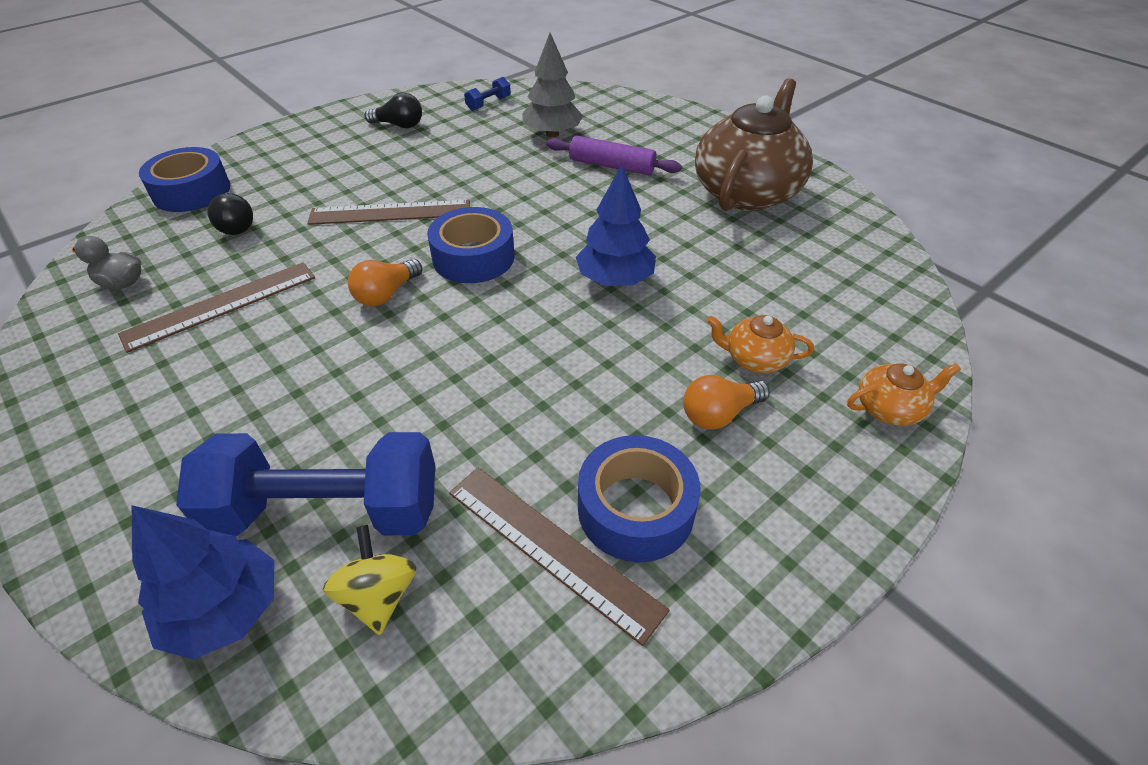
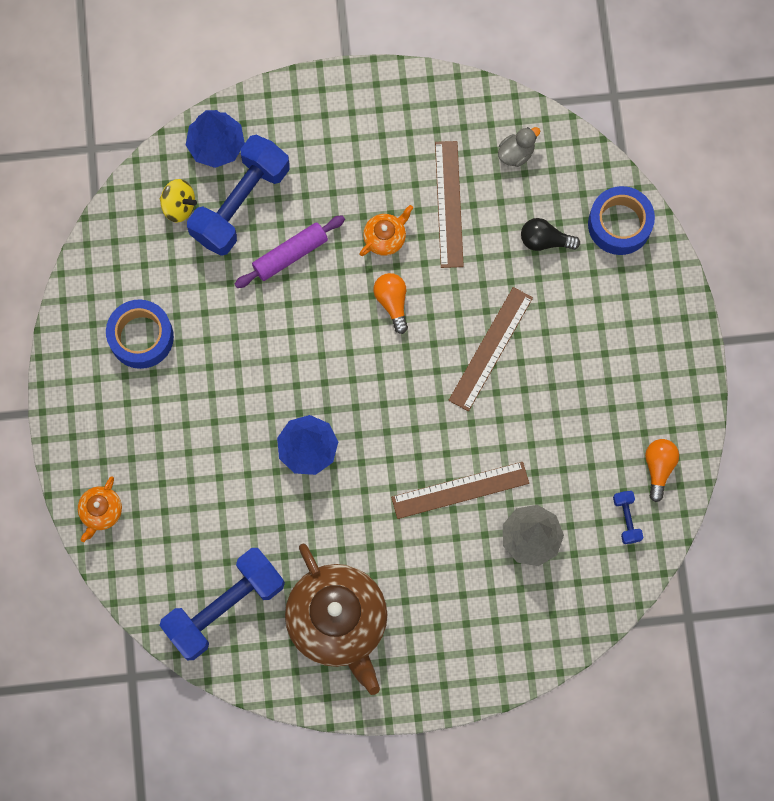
camera: 125 degrees right, 30 degrees up
(399, 125) = (633, 421): black light bulb -> none
(473, 257) = (395, 375): blue tape -> none
(552, 548) = (149, 288): brown ruler -> brown ruler (460, 490)
(611, 166) = (445, 548): purple rolling pin -> purple rolling pin (290, 254)
(719, 414) = (163, 420): orange light bulb -> orange light bulb (658, 468)
(755, 359) = (183, 474): orange teapot -> orange teapot (385, 238)
(834, 259) = (224, 607): none -> blue dumbbell

